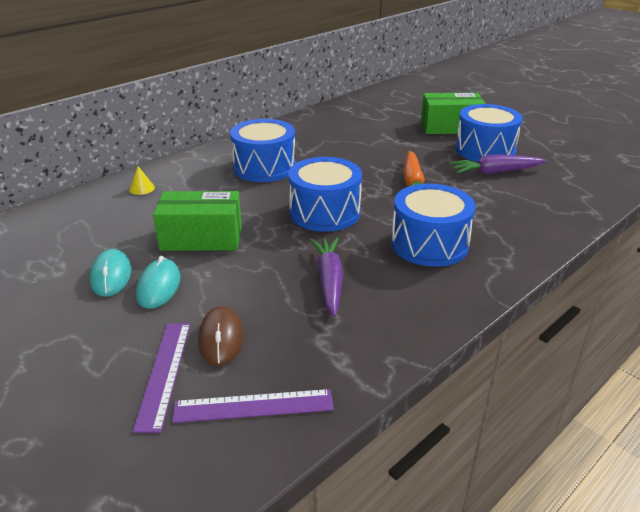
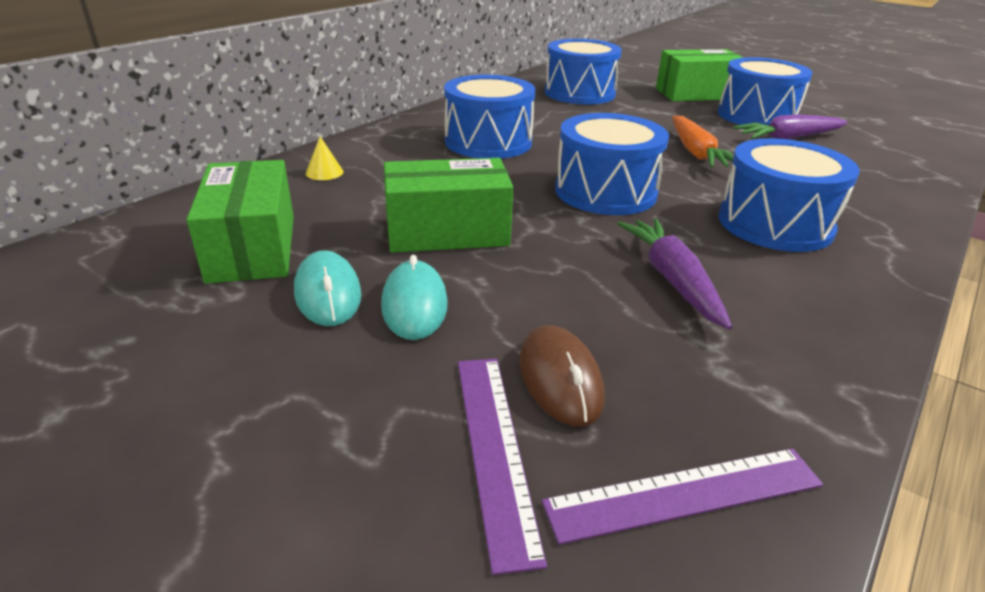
camera: 10 degrees left, 0 degrees up
(78, 242) = (252, 247): none -> green box
(357, 124) = (579, 93): none -> blue drum

